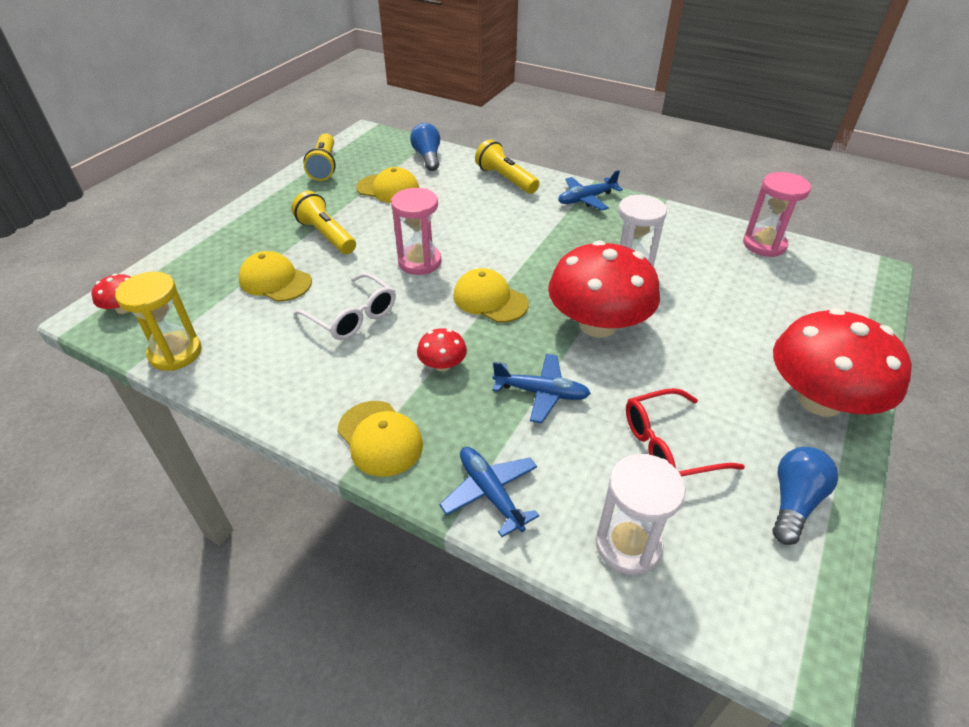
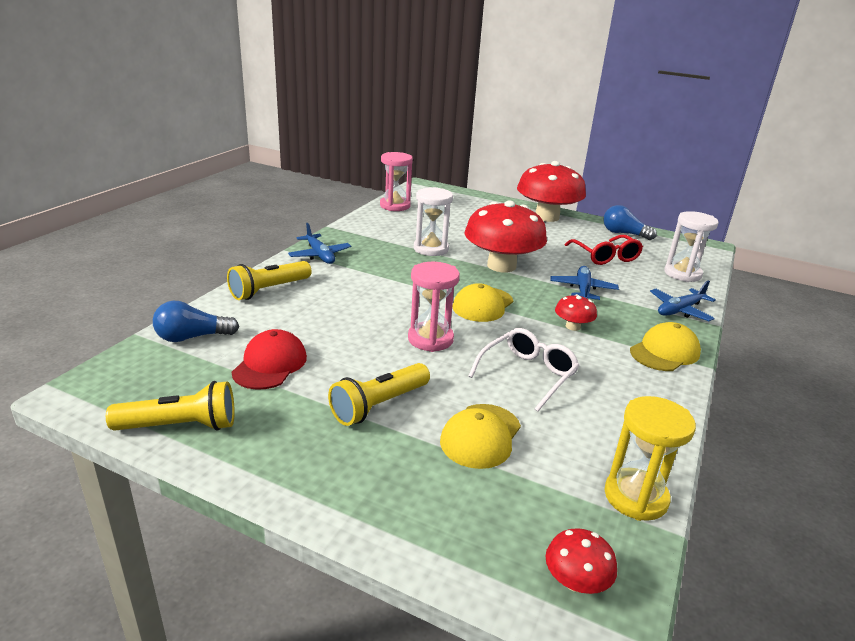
camera: 95 degrees left, 15 degrees down
(388, 189) = (270, 364): yellow cap -> red cap

